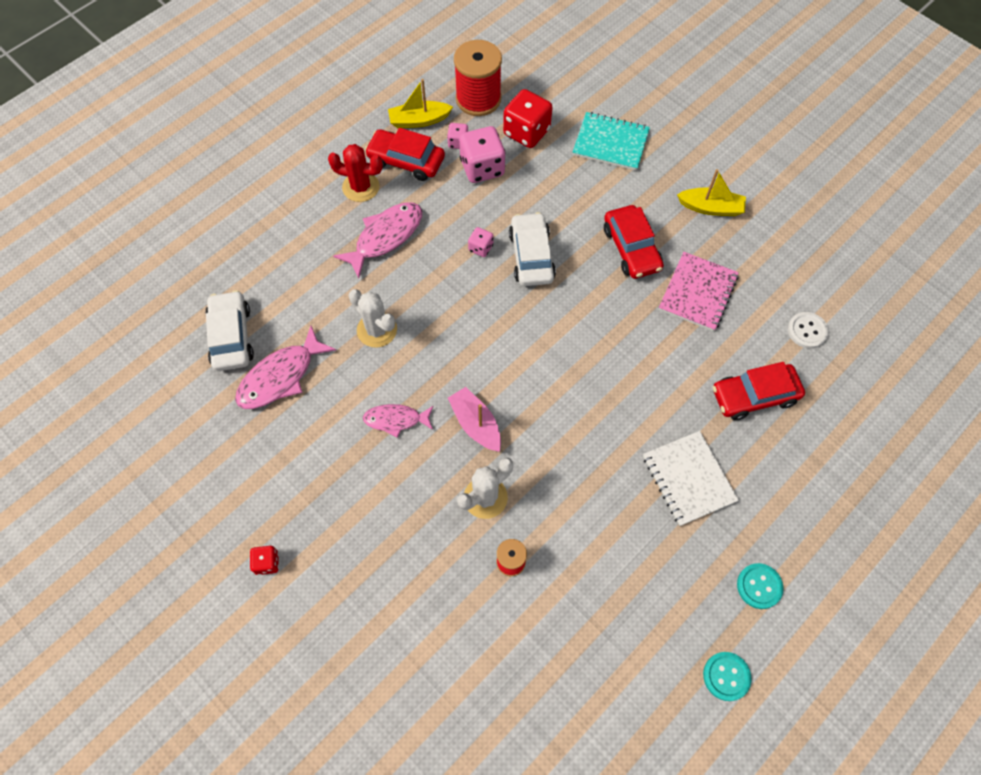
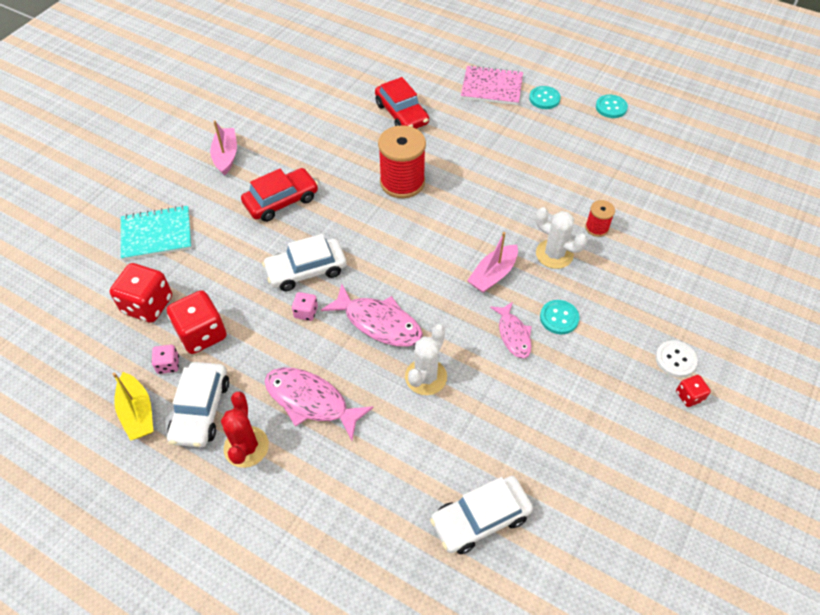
camera: 105 degrees left, 10 degrees down
(281, 376) = (508, 449): pink fish -> pink fish (378, 323)
(401, 471) = (559, 318): none -> turquoise button
(406, 161) = (201, 410): red car -> white car
(478, 99) = (100, 360): red spool -> red spool (402, 182)
(482, 168) = (202, 334): pink dice -> red dice
(610, 143) = (156, 234): turquoise notebook -> turquoise notebook turned 75 degrees clockwise
(688, 479) = (483, 140): white notebook -> none
(698, 293) = (317, 154): pink notebook -> pink notebook (491, 87)
(710, 208) = (226, 156): yellow boat -> pink boat
(807, 331) = (335, 92): white button -> white button (675, 360)

